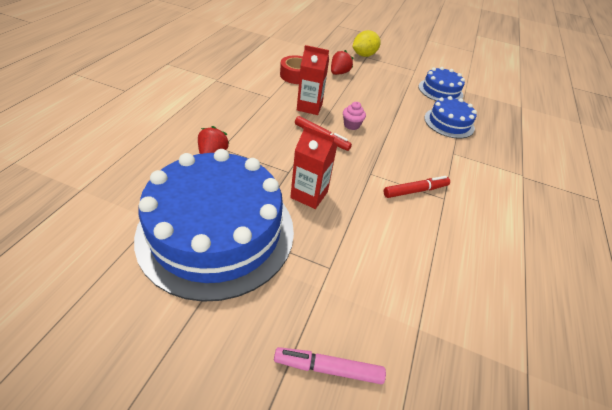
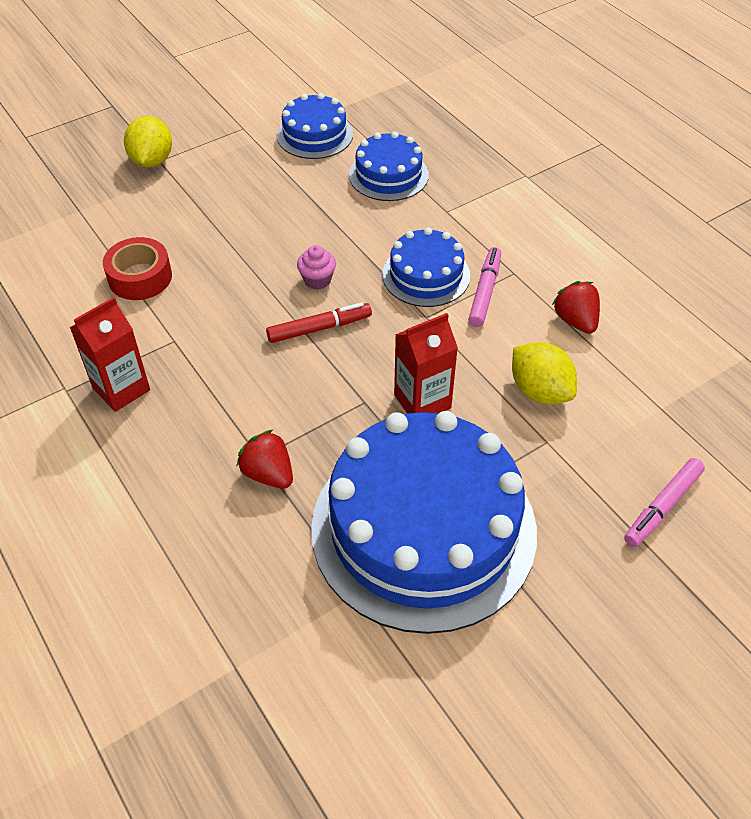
camera: 50 degrees left, 5 degrees up
(309, 107) = (238, 305): red carton -> red carton (121, 389)
(339, 73) = (177, 220): red strawberry -> red strawberry (575, 320)
(367, 247) = (540, 391): none -> yellow lemon
(399, 162) = (426, 275): none -> blue cake
(415, 191) = (485, 292): red marker -> pink marker

